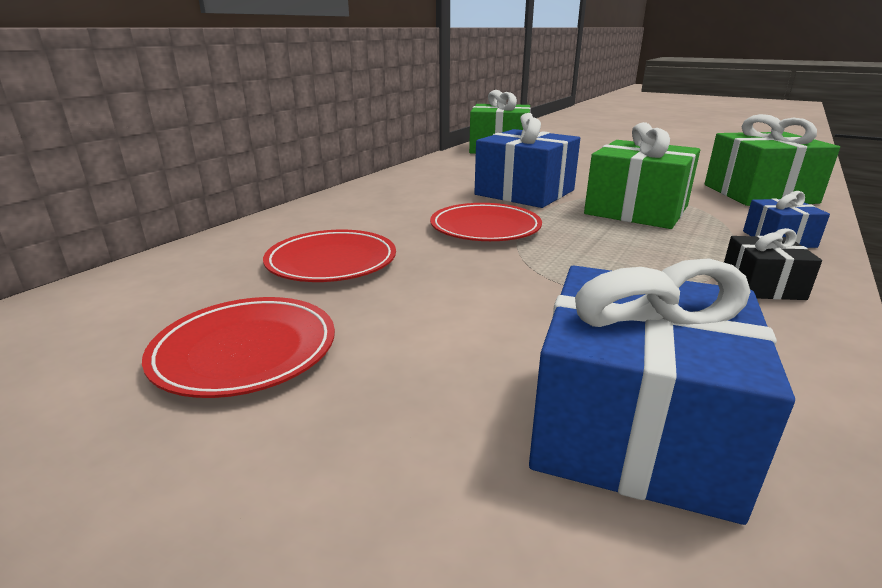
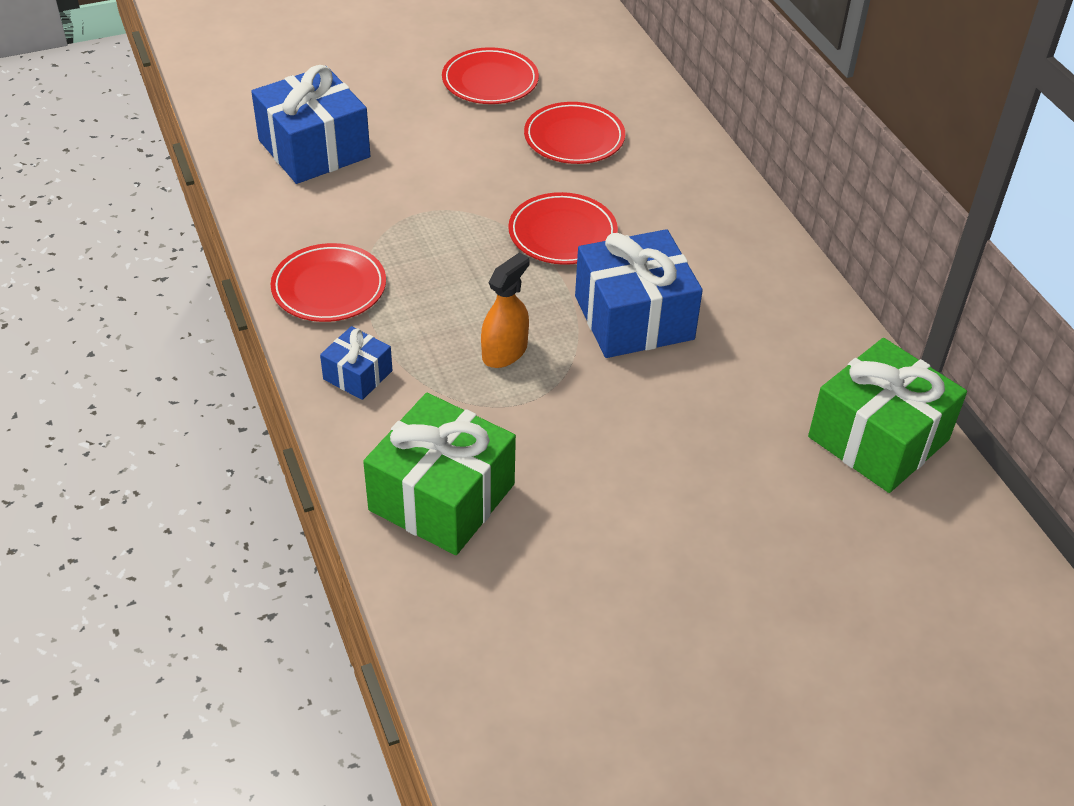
camera: 125 degrees right, 20 degrees up
(636, 210) = (504, 352): green gift -> orange spray bottle
(762, 286) = (329, 288): black gift -> red plate

